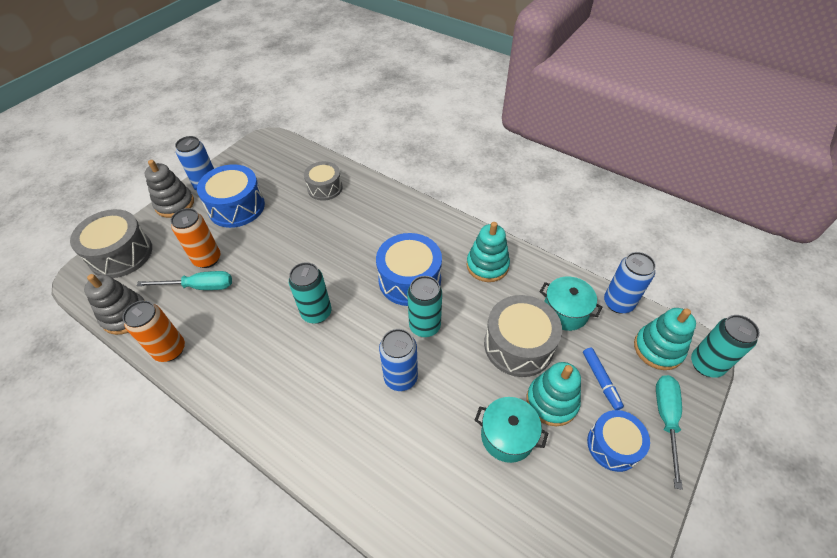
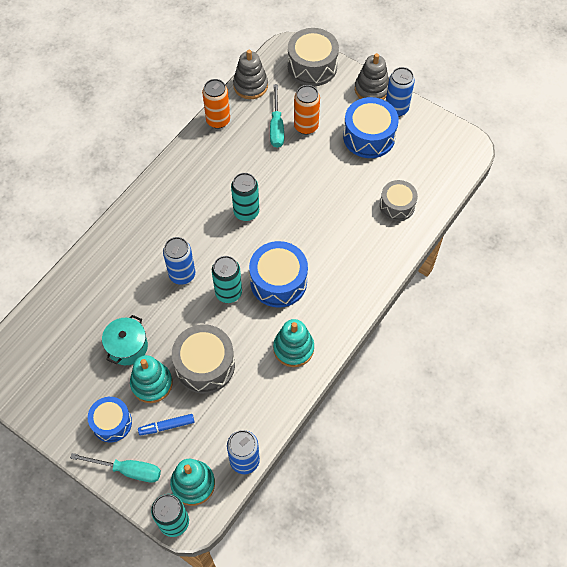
camera: 90 degrees right, 10 degrees up
(565, 312) = (237, 410): turquoise pot -> none

